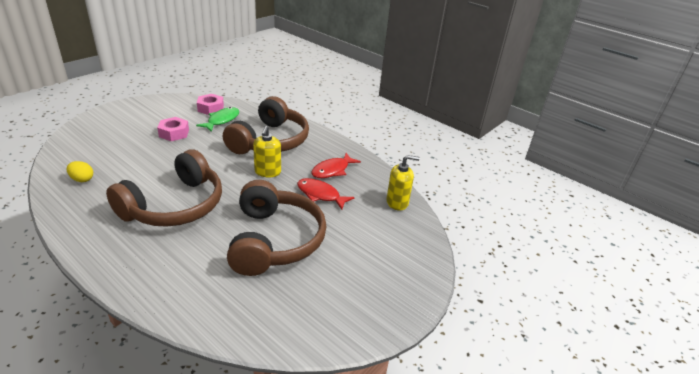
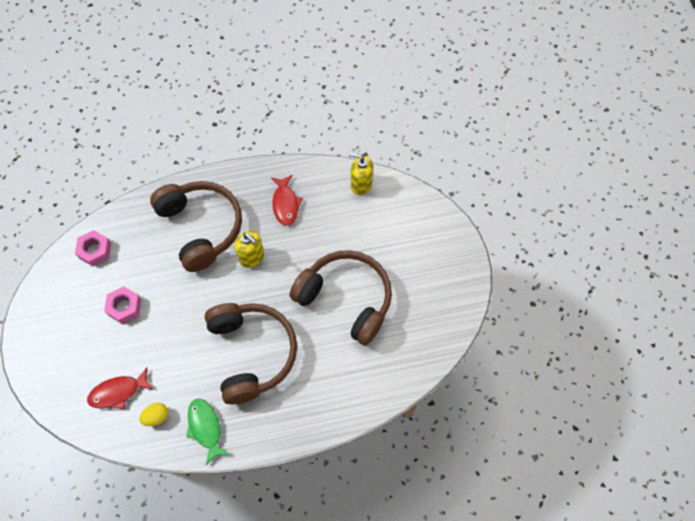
camera: 50 degrees left, 30 degrees up
(222, 120) = (129, 252): green fish -> green fish (205, 428)
(320, 195) = (313, 234): red fish -> red fish (118, 392)
(397, 202) = (361, 184): yellow soap dispenser -> yellow soap dispenser turned 105 degrees counterclockwise

